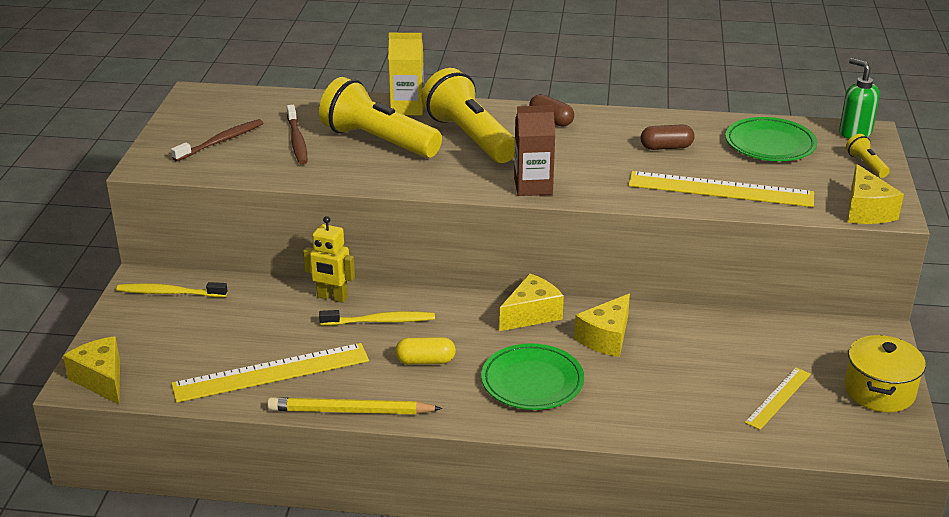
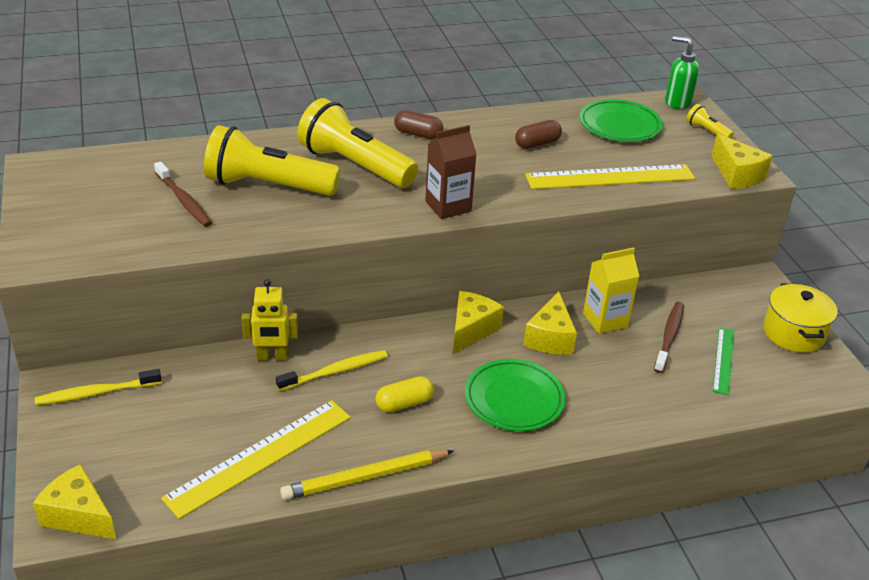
camera: 25 degrees left, 5 degrees up
(220, 141) = (101, 216): brown toothbrush -> brown toothbrush (669, 337)
(407, 108) = (273, 144): yellow carton -> yellow carton (605, 320)
(778, 398) = (723, 360): yellow ruler -> green ruler

